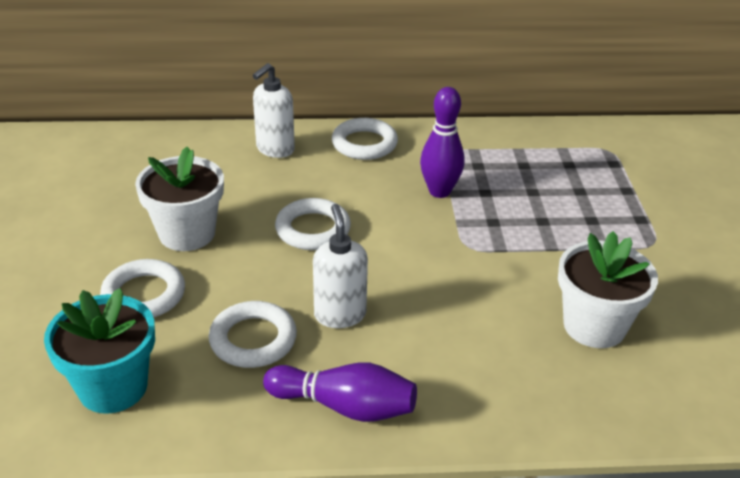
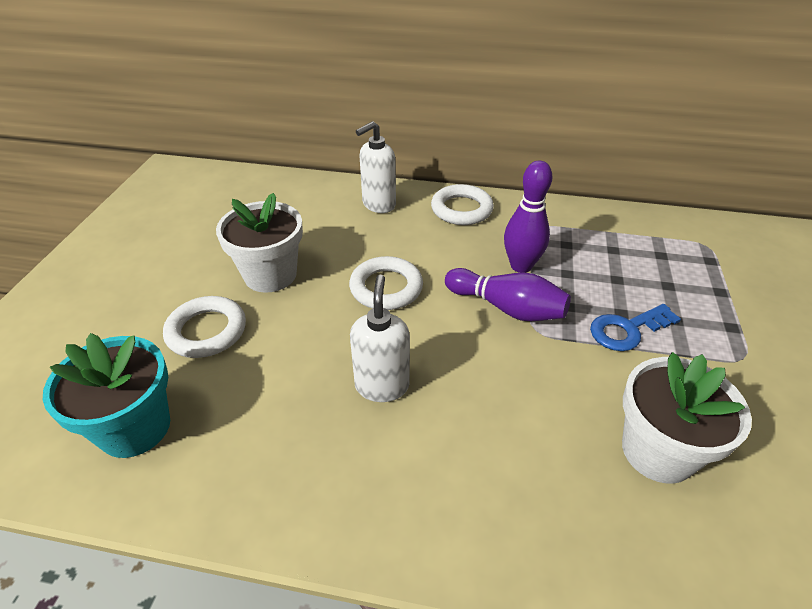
camera: 15 degrees right, 5 degrees up
(253, 339) = (287, 399): white ring -> none
(345, 406) = (351, 500): purple bowling pin -> purple bowling pin (507, 308)
(551, 234) = (627, 330): none -> blue key

